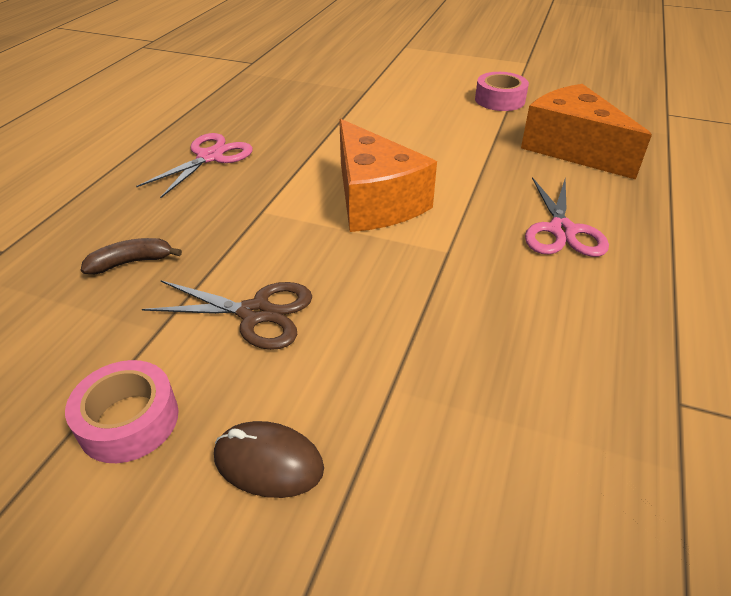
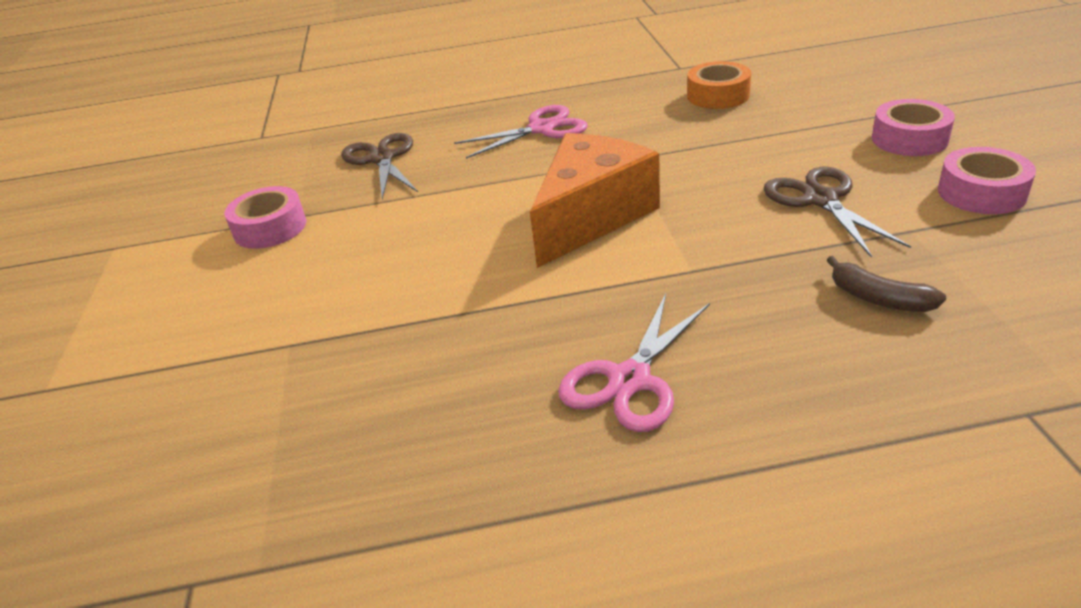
camera: 115 degrees left, 5 degrees down
(210, 157) = (629, 380): pink scissors -> pink scissors turned 60 degrees counterclockwise
(268, 462) = (909, 139): brown mouse -> pink tape
(545, 382) = (718, 95): none -> orange tape
(572, 148) = (382, 158): orange cheese -> brown scissors

